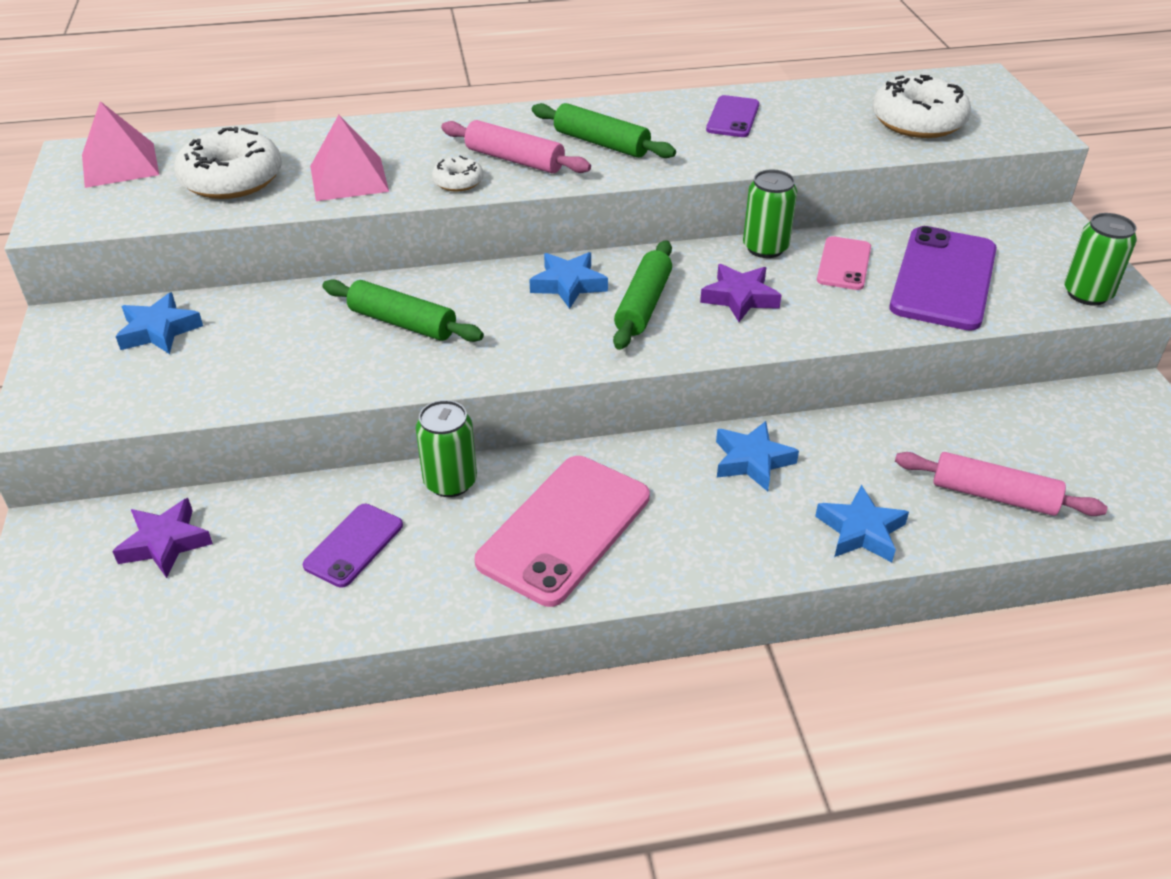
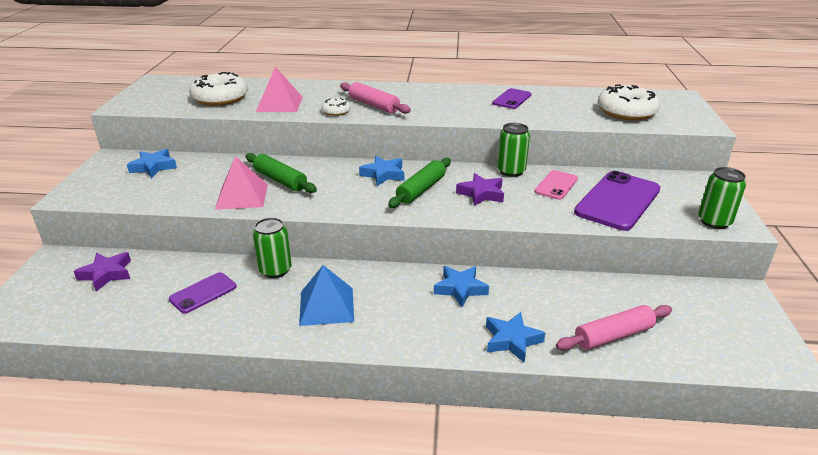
camera: 15 degrees right, 10 degrees down
(120, 164) = (171, 87): pink pyramid -> pink pyramid (242, 196)
(565, 529) = (326, 306): pink phone -> blue pyramid
(601, 143) = (427, 103): green rolling pin -> none
(993, 495) = (613, 335): pink rolling pin -> pink rolling pin turned 60 degrees counterclockwise

